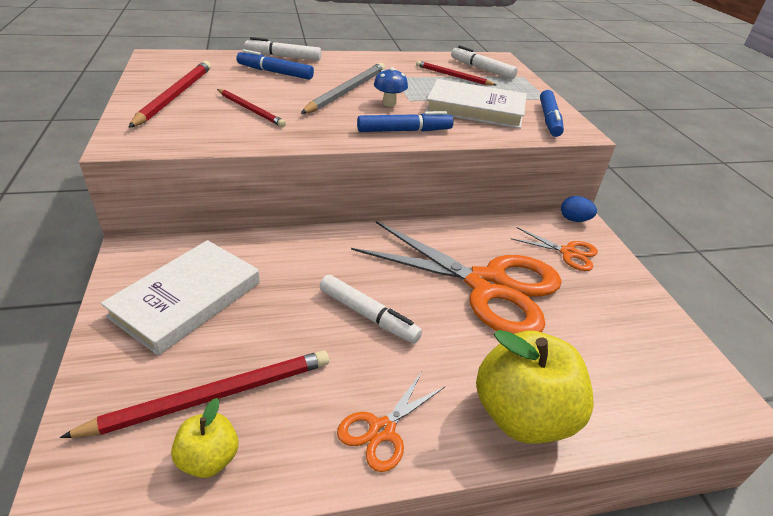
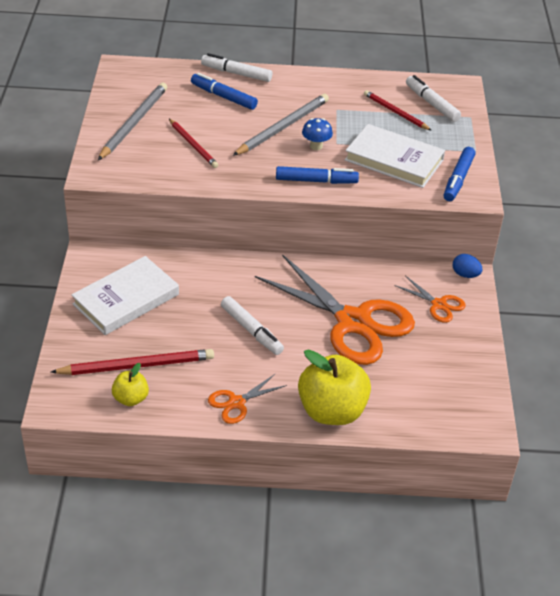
camera: 15 degrees right, 5 degrees up
(175, 96) = (133, 123): red pencil -> grey pencil

